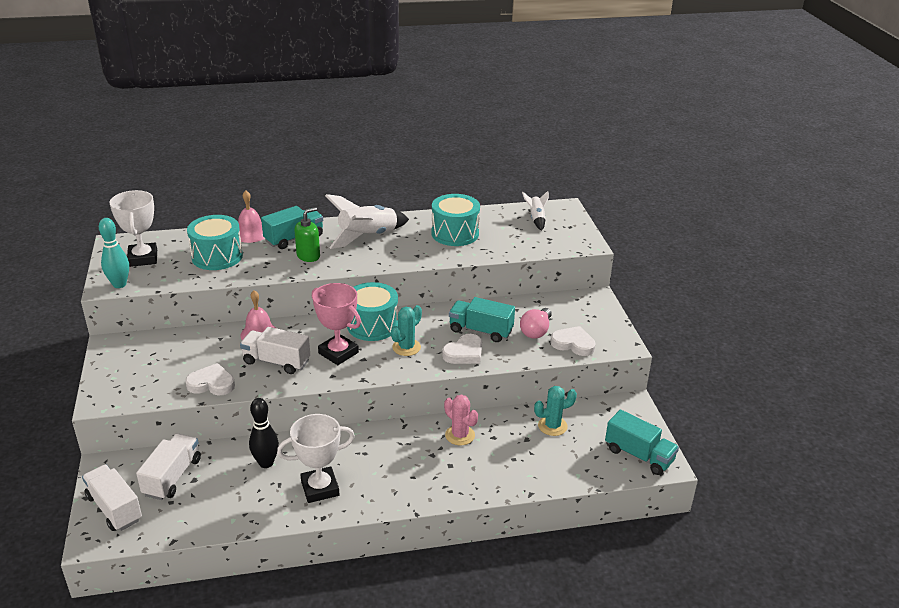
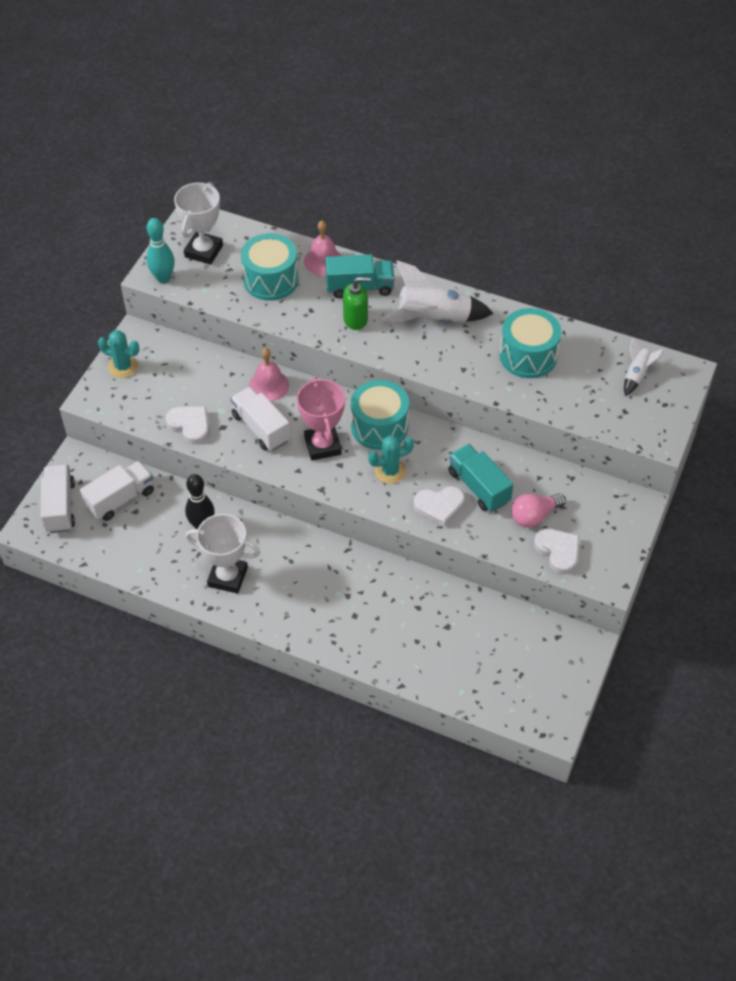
camera: 35 degrees right, 20 degrees up
(460, 435) = (389, 588): pink cactus -> none
(552, 426) = (484, 626): turquoise cactus -> turquoise cactus (123, 367)
(639, 455) = (539, 704): turquoise truck -> none

